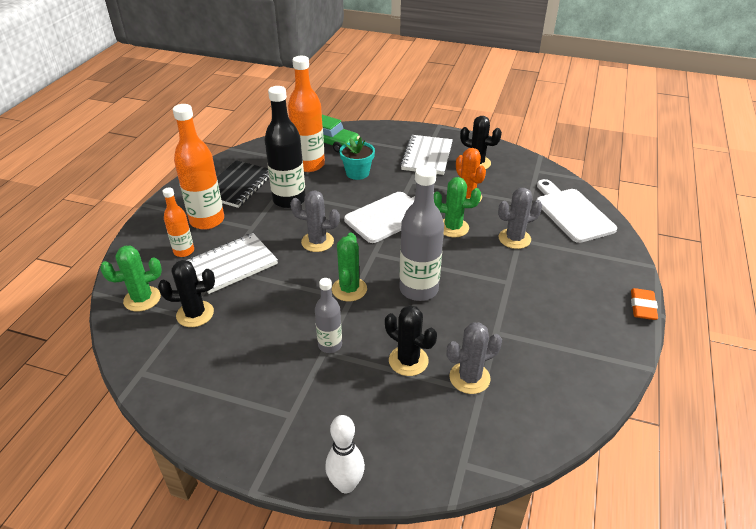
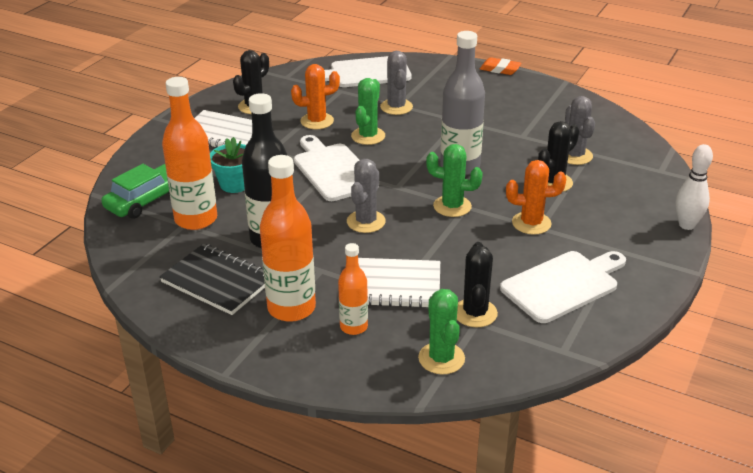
camera: 80 degrees left, 5 degrees down
(232, 265) = (392, 285): white notebook -> white notebook turned 60 degrees counterclockwise
(232, 371) = (563, 285): none -> white cutting board
(330, 345) = (531, 223): grey bottle -> orange cactus

